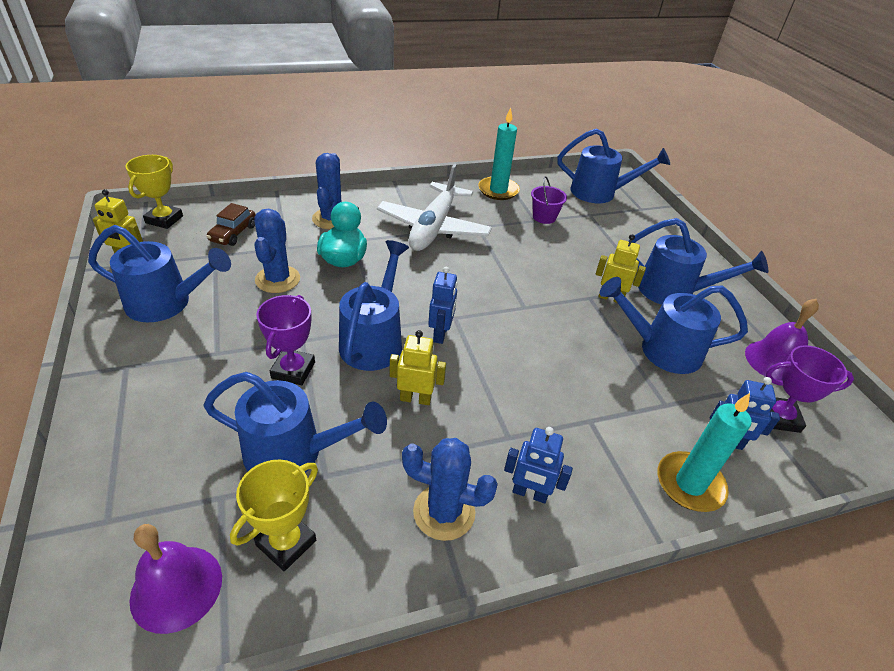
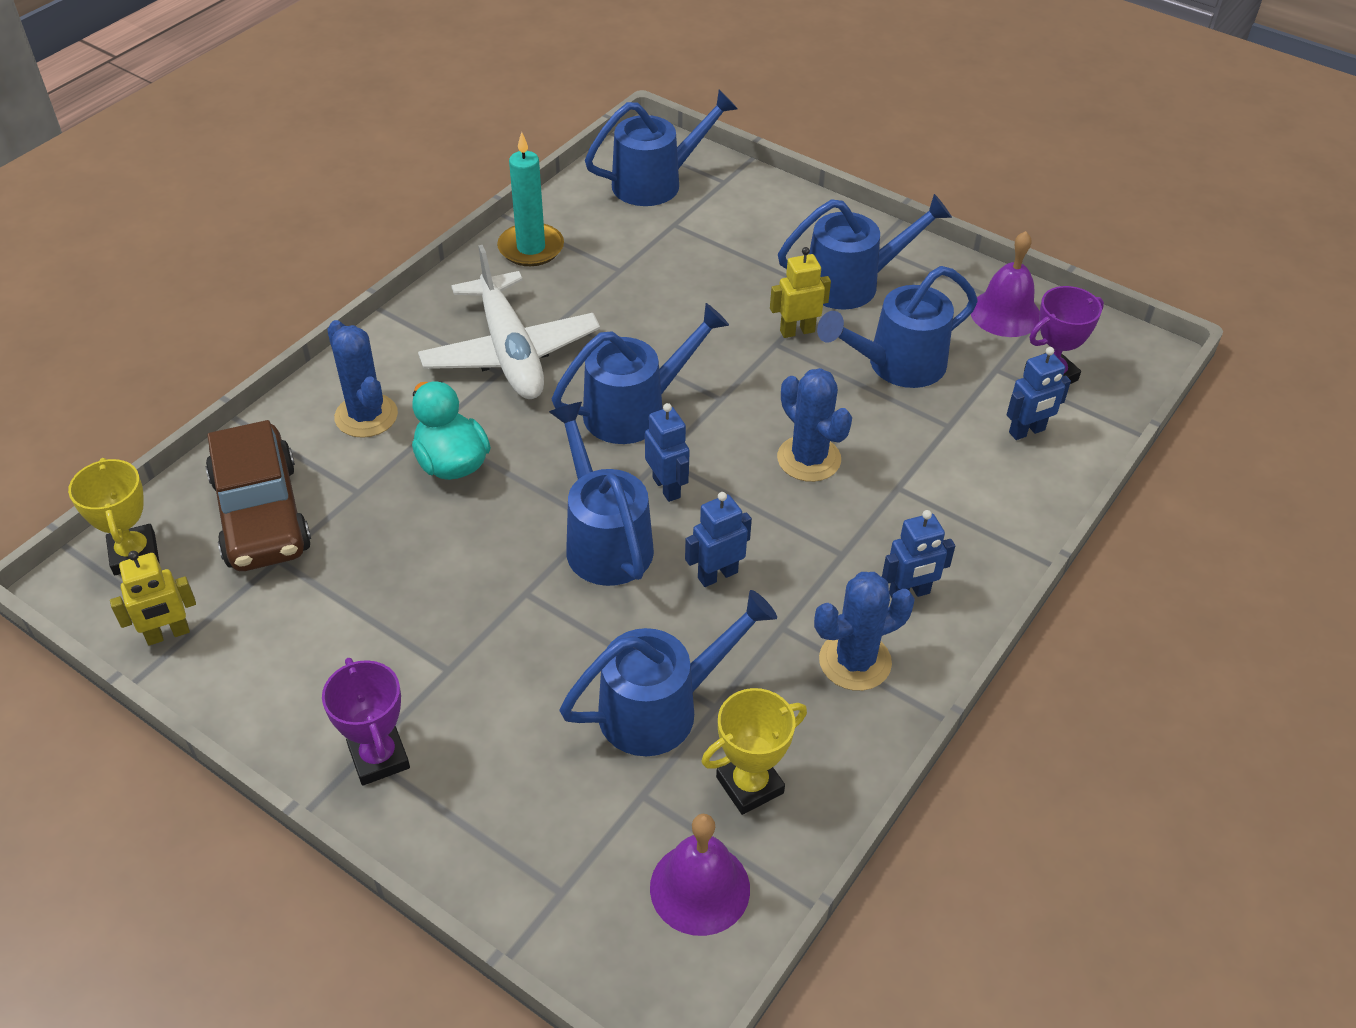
camera: 35 degrees left, 5 degrees up
(167, 303) = (307, 655): blue watering can -> blue watering can (636, 410)
(233, 233) = (261, 514): brown car -> brown car, size x1.91
(277, 279) = (403, 539): blue cactus -> blue cactus (809, 459)
(286, 543) = (749, 785): yellow trophy -> yellow trophy turned 60 degrees clockwise
(293, 370) = (558, 630): purple trophy -> purple trophy (379, 757)
(415, 398) = (717, 575): yellow robot -> blue robot
(544, 217) = (625, 259): purple bucket -> none
(689, 484) = (1028, 493): turquoise candle -> none

